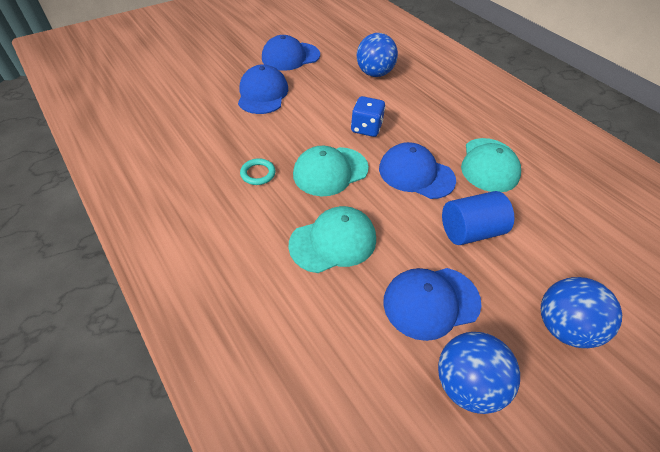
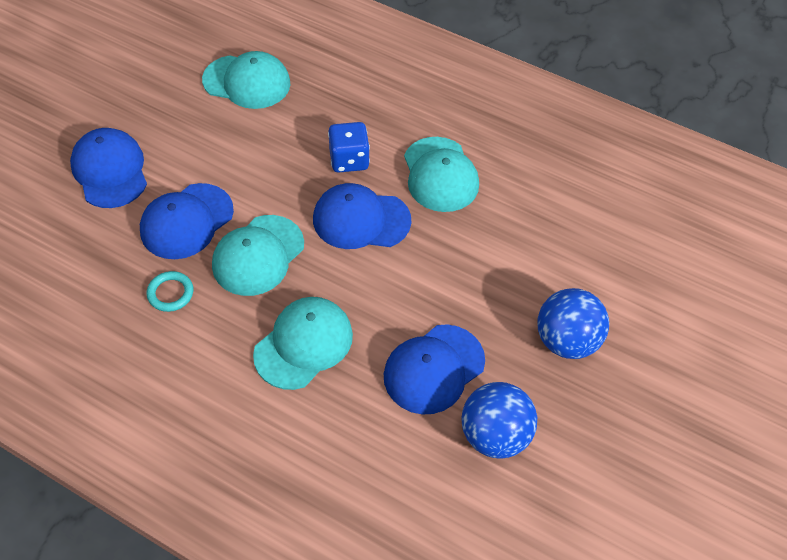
camera: 25 degrees left, 5 degrees up
(290, 56) = (115, 92): blue cap -> blue cap (186, 221)
(366, 128) = (274, 176): blue dice -> blue dice (349, 160)
(374, 73) = (247, 82): blue ball -> turquoise cap
(470, 231) = (446, 271): blue cylinder -> none

